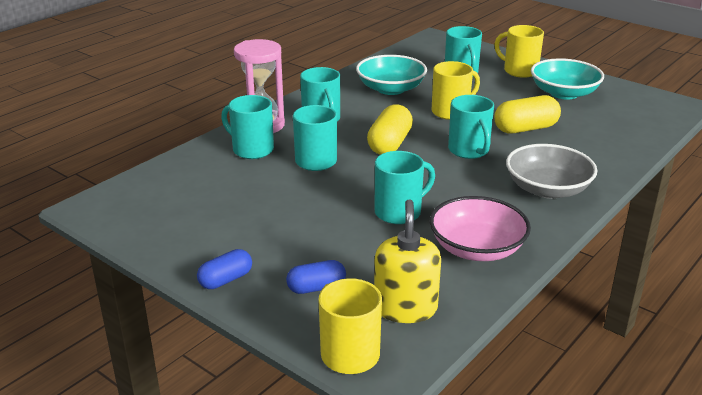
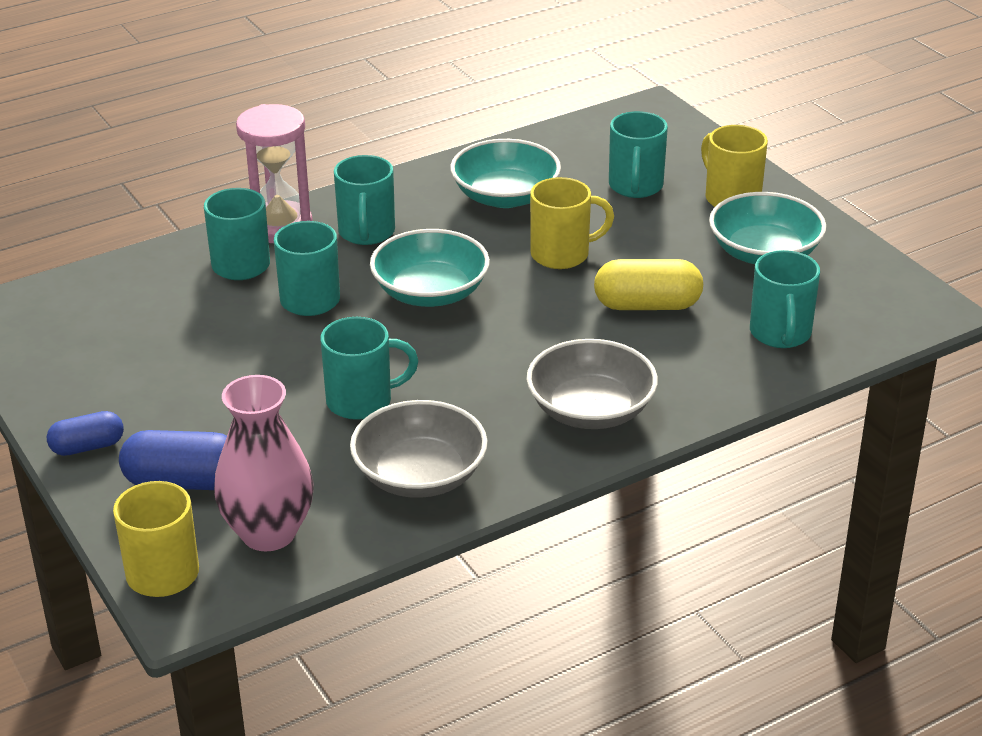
camera: 20 degrees right, 5 degrees up
(316, 288) = (184, 482): blue capsule -> blue capsule, size x1.58
(390, 144) = (430, 292): yellow capsule -> turquoise bowl
(405, 308) = (268, 533): yellow soap dispenser -> pink vase
(469, 151) = (533, 326): turquoise mug -> turquoise mug (780, 334)
(477, 248) = (420, 475): pink bowl -> grey bowl

